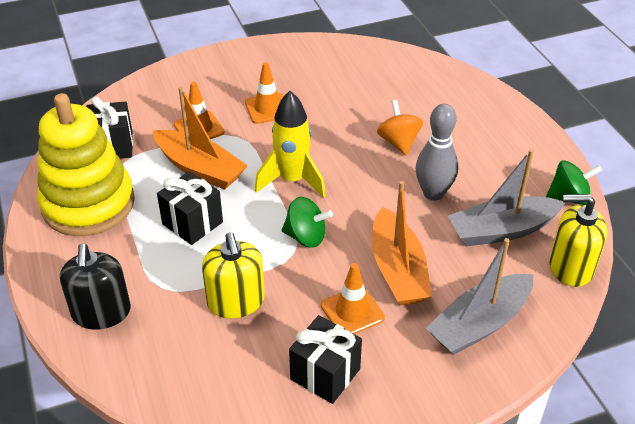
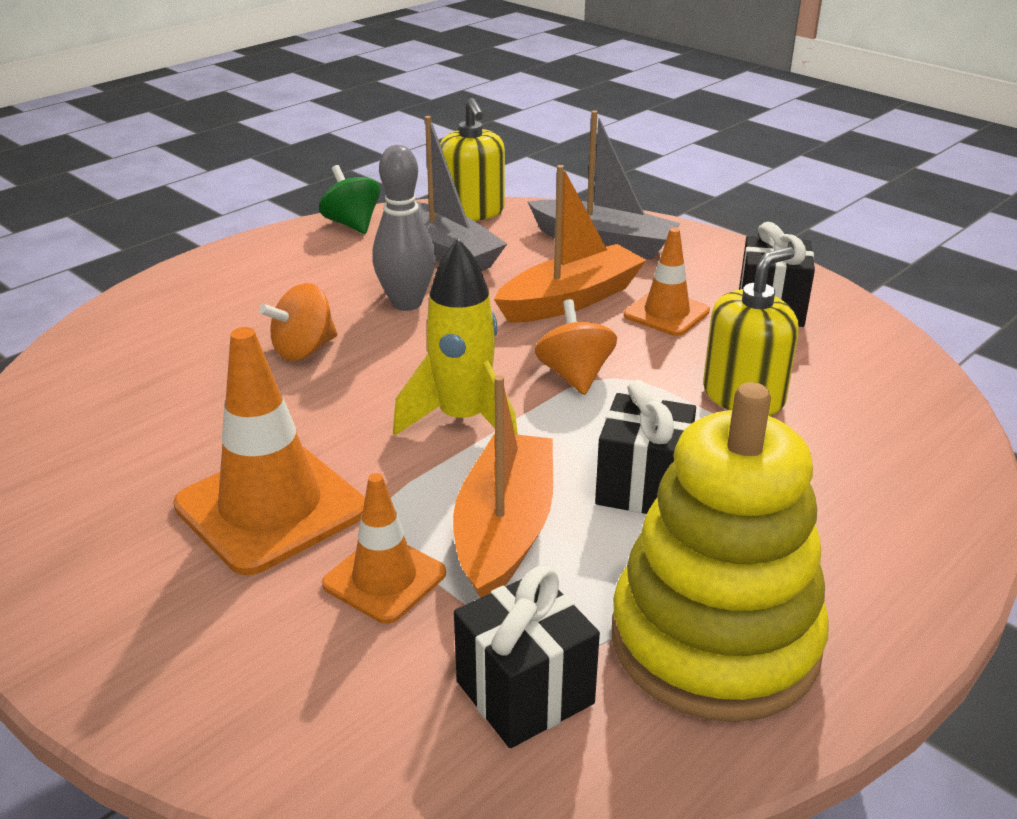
camera: 115 degrees left, 10 degrees down
(101, 312) = (899, 506): black soap dispenser -> none
(267, 108) = (271, 508): orange traffic cone -> orange traffic cone, size x1.70
(306, 237) = (575, 375): green spinning top -> orange spinning top

